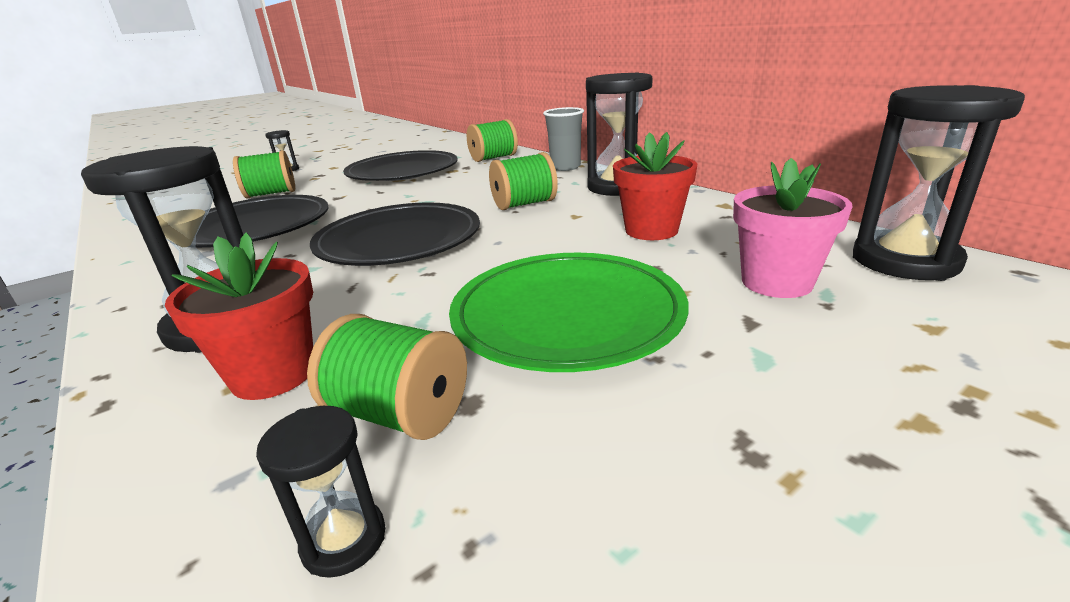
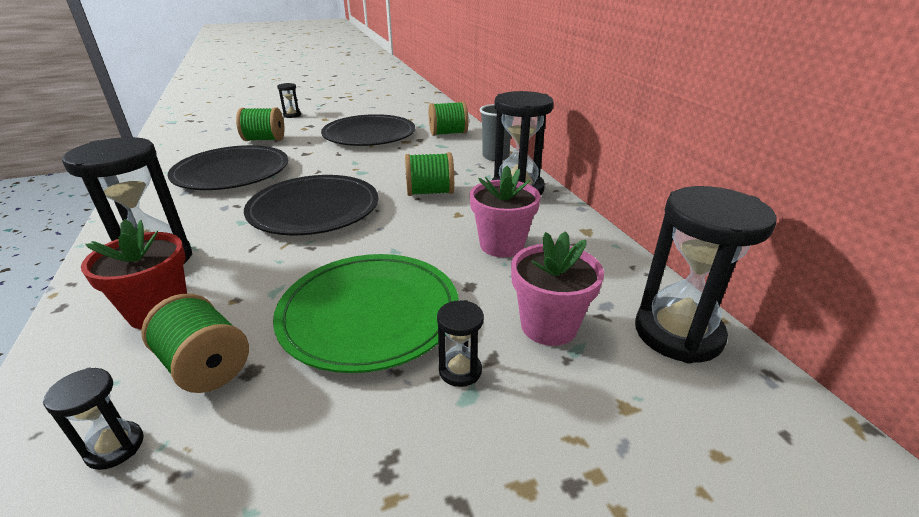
camera: 15 degrees right, 5 degrees up
(651, 230) = (502, 245): red flower pot -> pink flower pot
(728, 340) = (460, 370): none -> black hourglass

